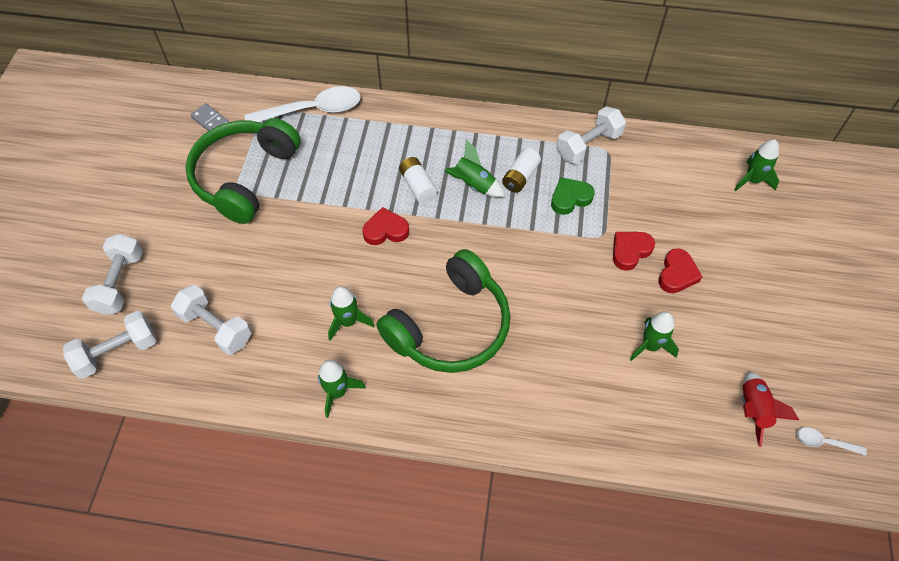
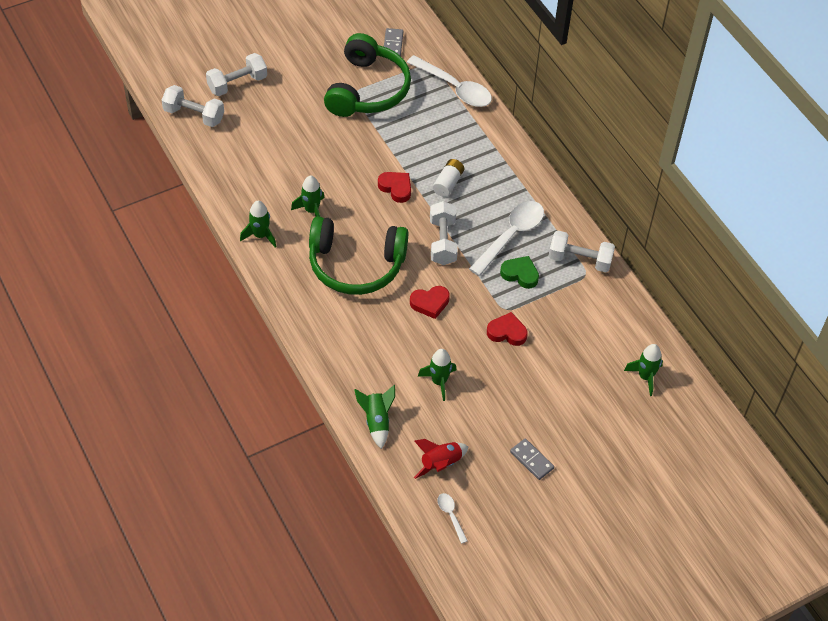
camera: 50 degrees right, 5 degrees down
(216, 328) = (249, 149): white dumbbell -> white dumbbell (442, 242)
(244, 177) = (367, 89): green headphones -> green headphones turned 120 degrees clockwise
(473, 184) = (478, 213): green rocket -> green rocket (376, 421)
(520, 177) = (511, 236): white battery -> white spoon
(677, 274) = (513, 369): red heart -> red heart (430, 303)
(794, 327) = (531, 460): none -> grey domino

